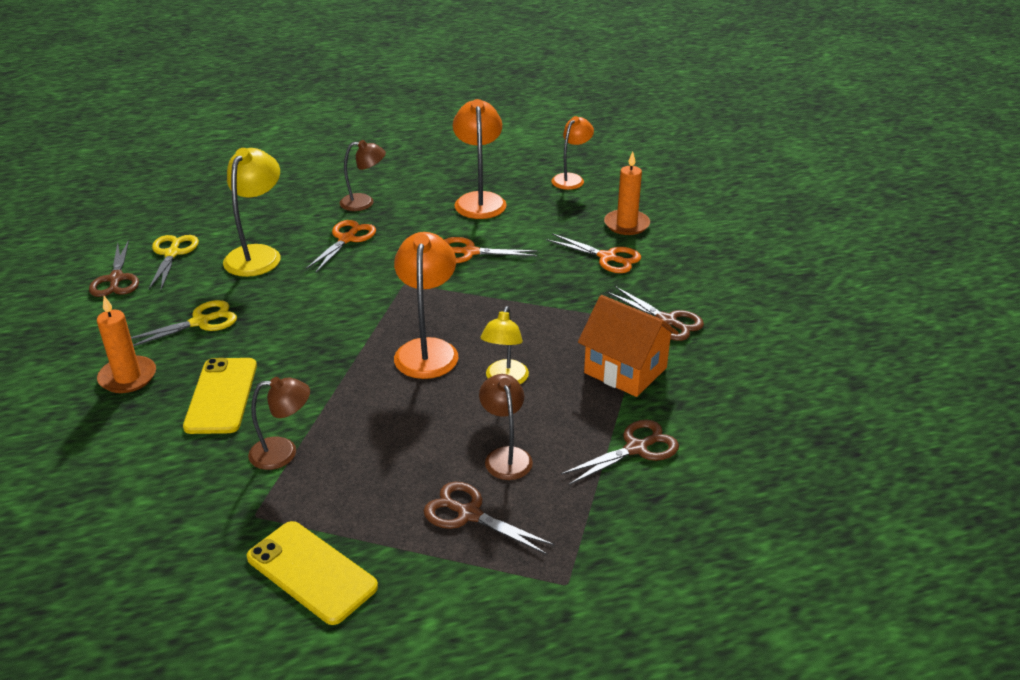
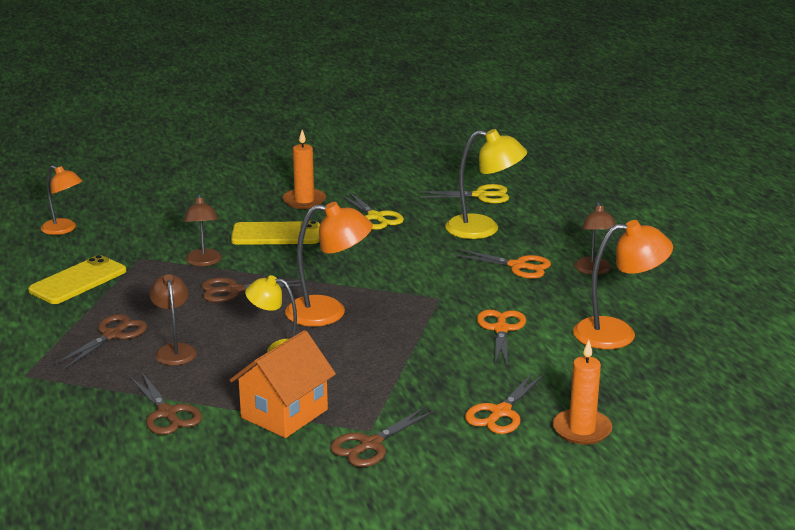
camera: 90 degrees right, 10 degrees down
(116, 279) = (438, 180): brown scissors -> brown scissors (234, 290)
(506, 456) = (175, 350): brown lamp -> brown lamp turned 90 degrees counterclockwise
(571, 179) = (692, 394): orange lamp -> orange lamp (64, 229)

